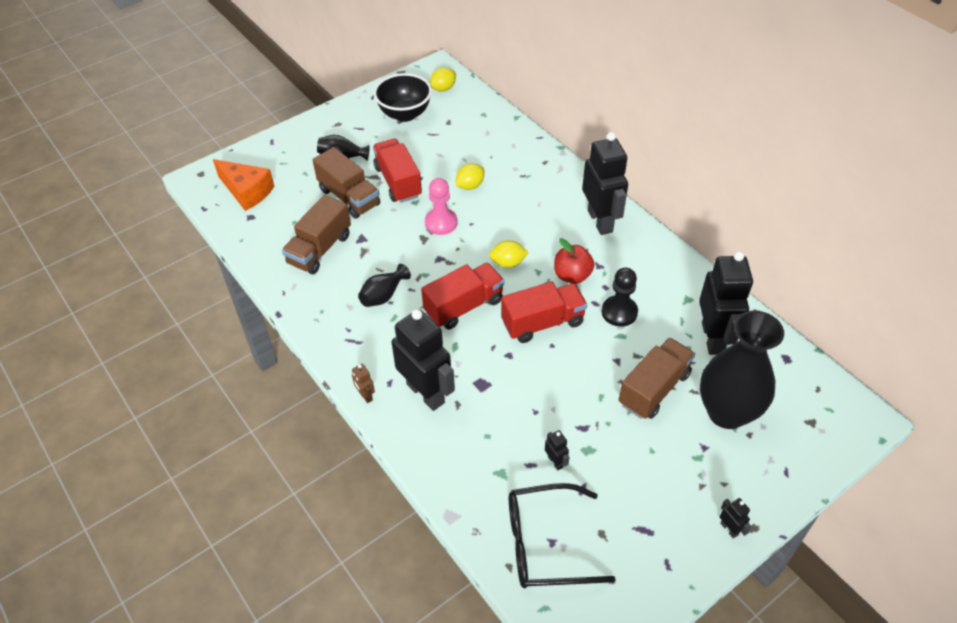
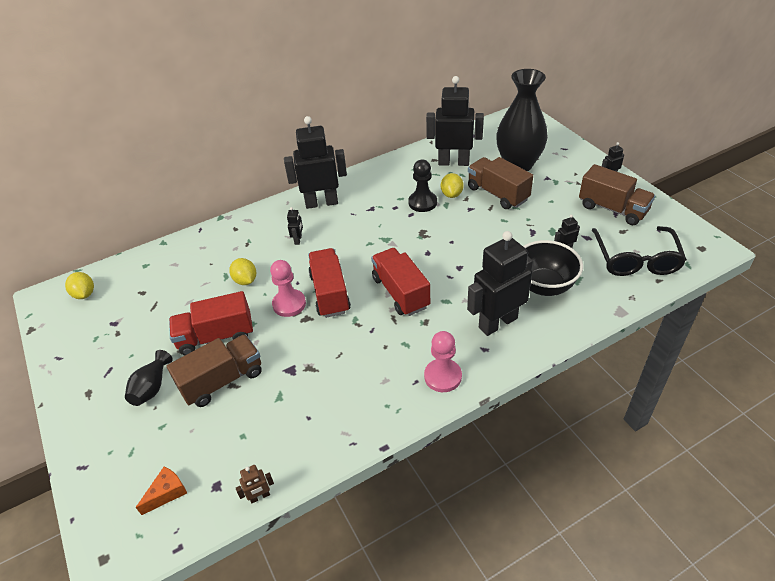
camera: 80 degrees left, 5 degrees down
(247, 191) = (167, 493): orange cheese -> orange cheese, size x0.56
(320, 249) = (295, 408): brown truck -> brown truck (612, 209)
(354, 350) = (443, 376): none -> pink pawn
(365, 396) = (499, 367): brown robot -> brown robot (260, 496)
(383, 295) = (375, 351): black vase -> none
(405, 114) = (108, 328): black bowl -> black bowl (544, 286)
(508, 263) = (355, 261): yellow lemon -> yellow lemon (451, 194)
(534, 213) = (298, 240): none -> black robot
(542, 323) = (427, 245): red truck -> red truck (330, 293)
(572, 276) = (379, 224): red apple -> none

